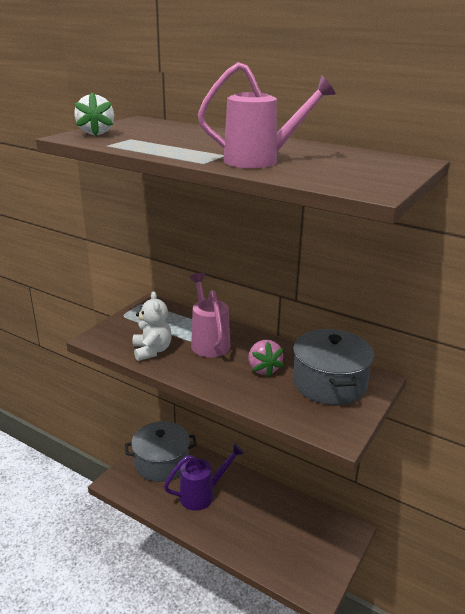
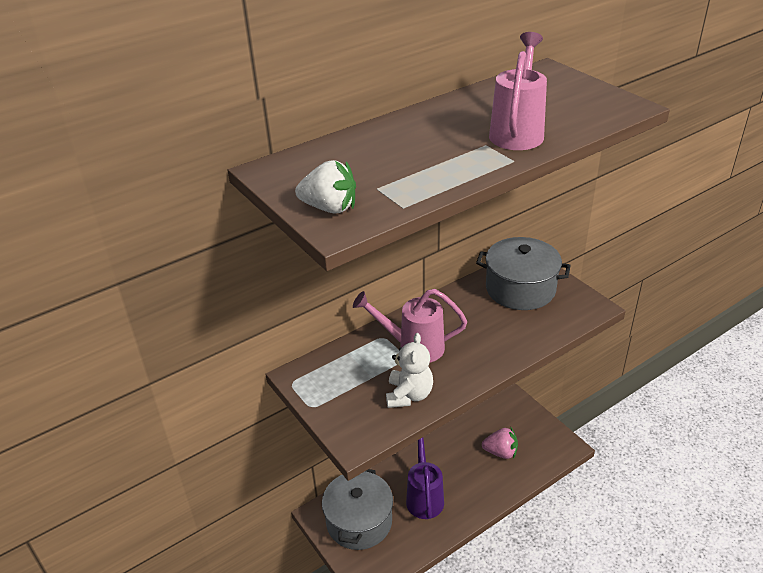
camera: 65 degrees left, 10 degrees up
(152, 351) = (409, 395): white teddy bear -> white teddy bear turned 90 degrees clockwise
(263, 369) = (481, 322): pink strawberry -> pink strawberry (501, 452)

